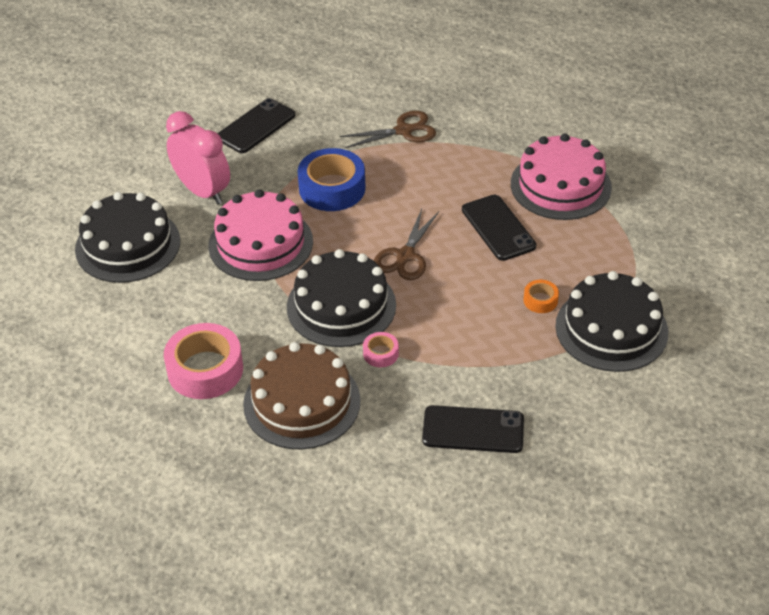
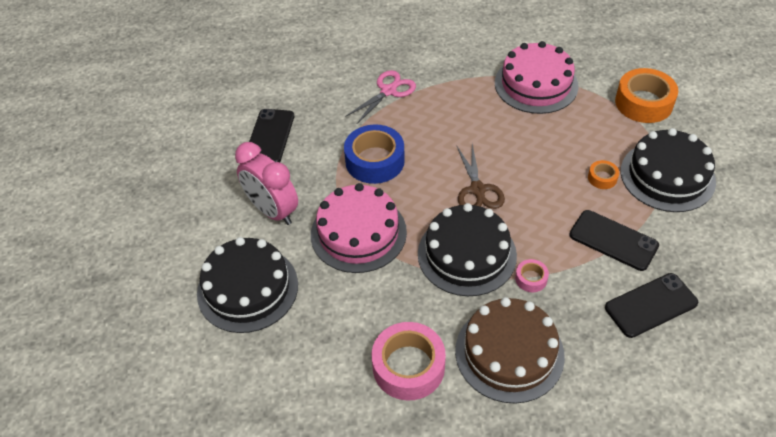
camera: 30 degrees left, 5 degrees up
(203, 191) = (272, 211): pink clock -> pink clock turned 150 degrees counterclockwise
(403, 131) = (388, 91): brown scissors -> pink scissors
(498, 228) = (523, 136): black phone -> black phone (613, 240)
(660, 251) = (643, 103): none -> orange tape

